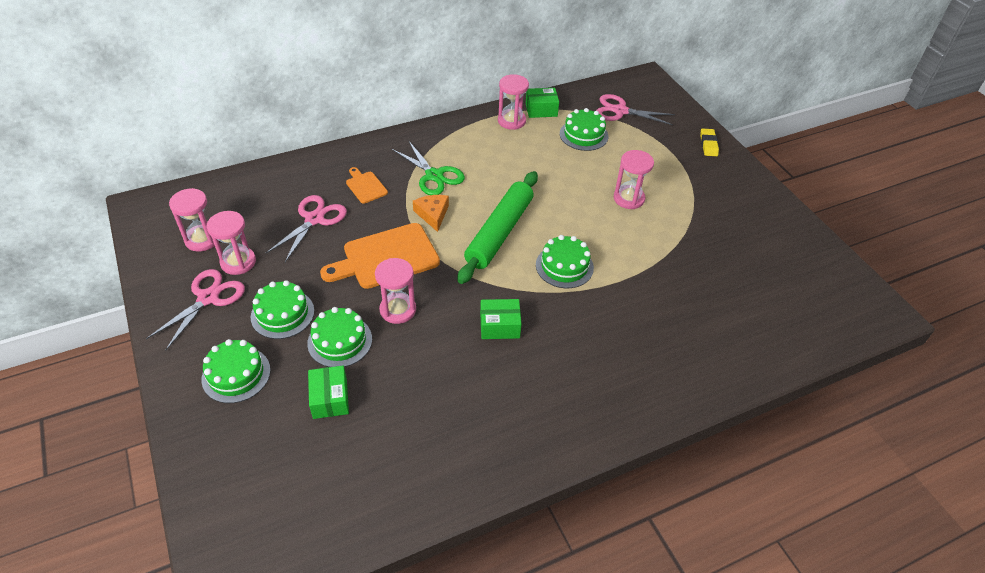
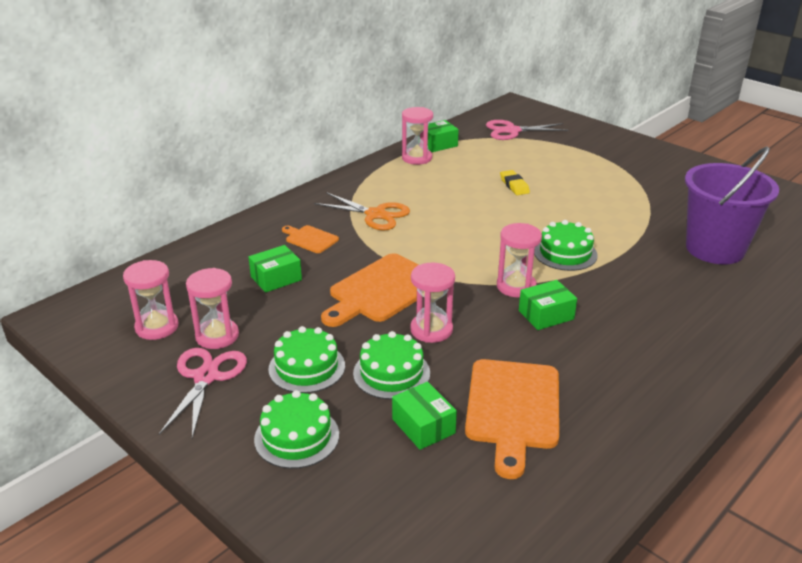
camera: 20 degrees left, 15 degrees down
(314, 219) = (276, 278): pink scissors -> green box
(407, 408) = (512, 409): none -> orange cutting board
(432, 214) = (400, 245): orange cheese -> none
(434, 175) = (375, 215): green scissors -> orange scissors
(499, 232) = (480, 243): green rolling pin -> none
(583, 135) = (494, 154): green cake -> none
(629, 198) = (577, 190): pink hourglass -> pink hourglass (516, 286)
(705, 304) = (715, 249): none -> purple bucket
(708, 145) = (611, 138): yellow eraser -> yellow eraser (514, 185)

